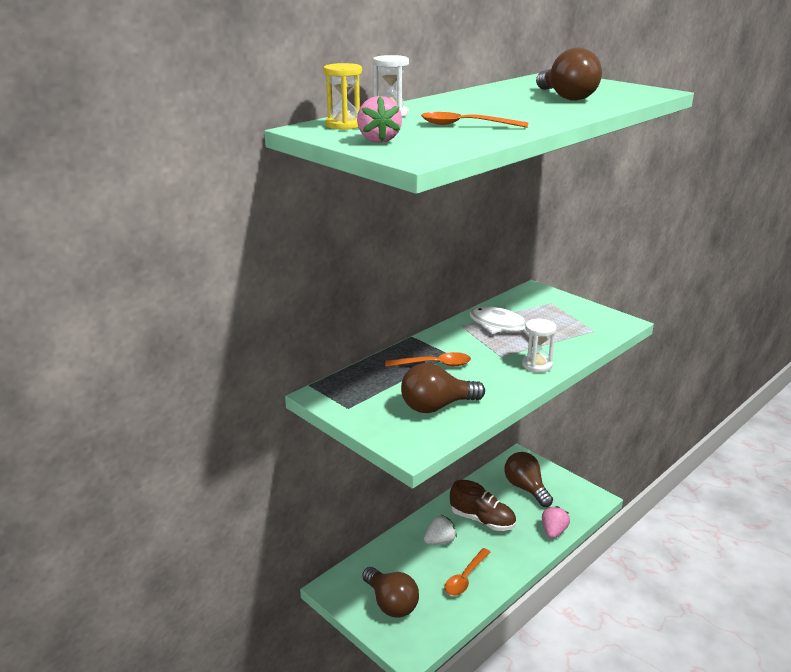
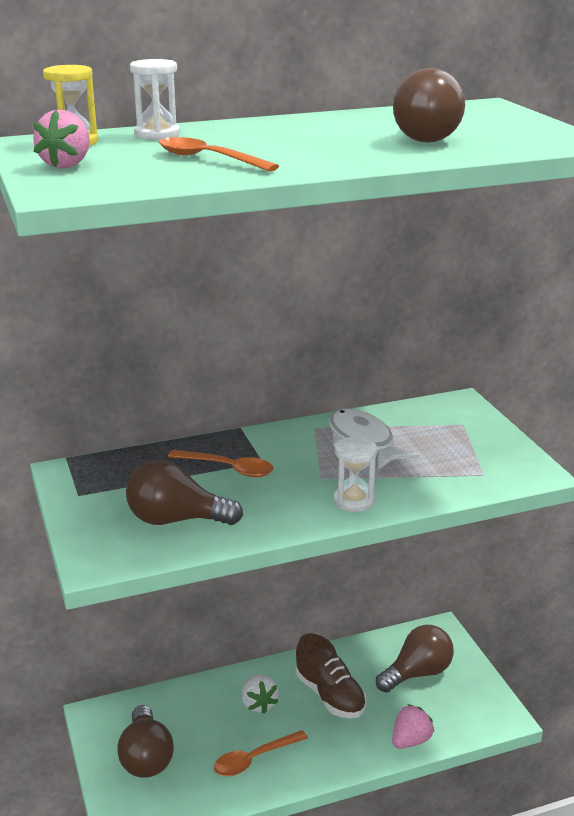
camera: 25 degrees right, 0 degrees up
(440, 541) = (258, 704): white strawberry -> white strawberry turned 75 degrees clockwise
(526, 488) = (417, 673): brown light bulb -> brown light bulb turned 60 degrees clockwise

